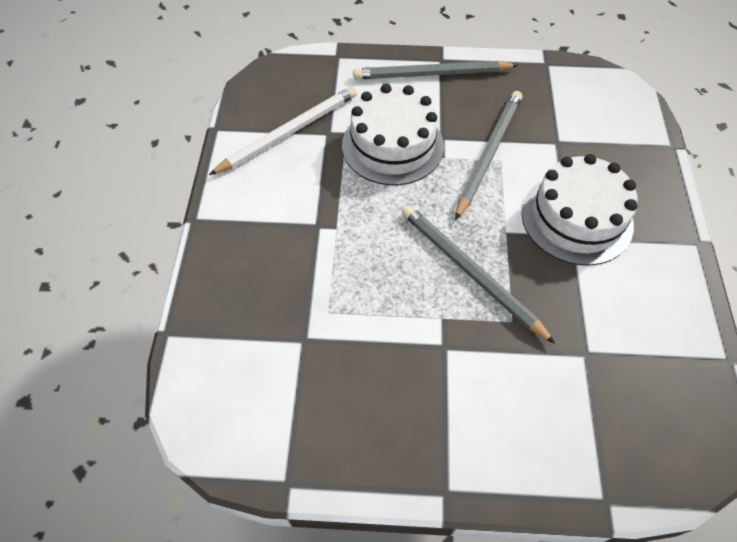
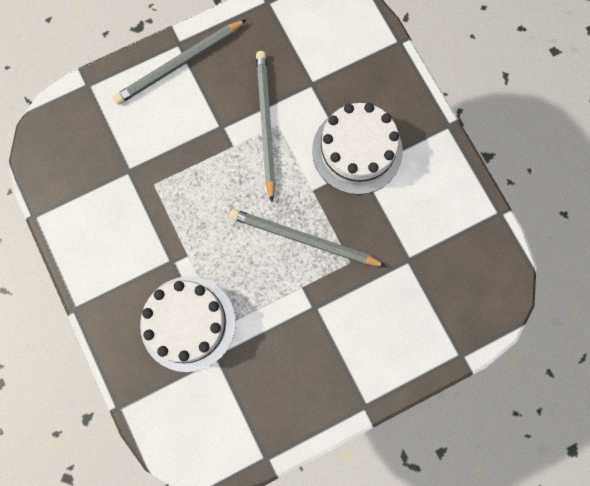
camera: 30 degrees left, 20 degrees up
(288, 133) = (96, 188): white pencil -> none
(392, 145) = (187, 156): white cake -> white cake (188, 323)

